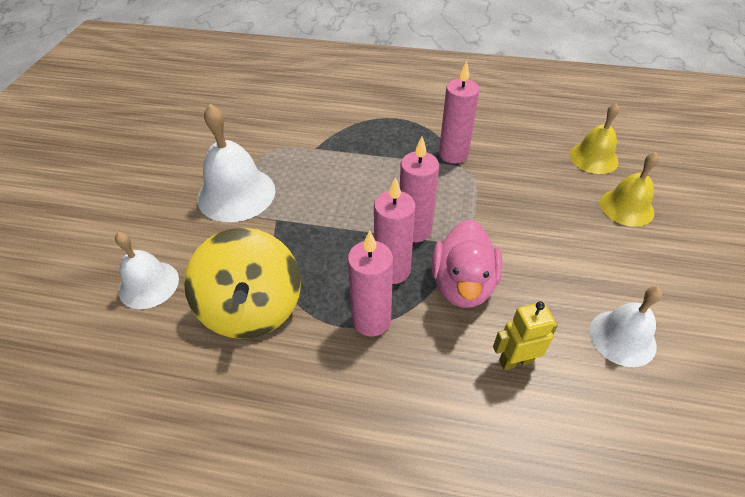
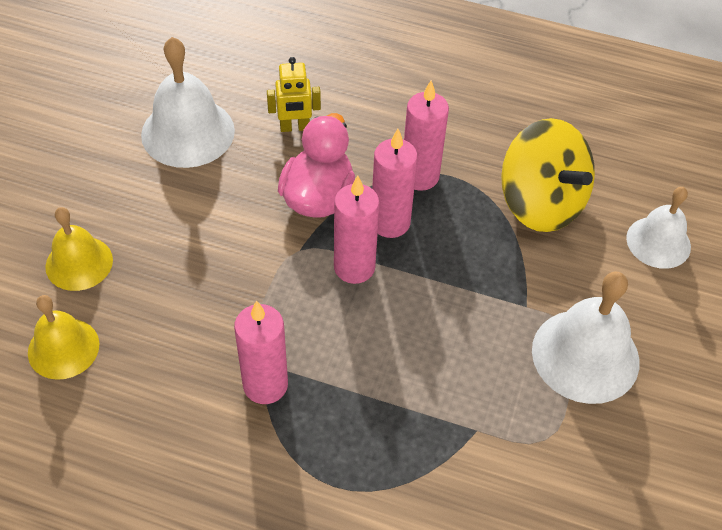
camera: 175 degrees left, 5 degrees up
(252, 308) = (540, 203): yellow spinning top -> yellow spinning top turned 150 degrees clockwise
(622, 337) = (188, 132): white bell -> white bell, size x1.55

